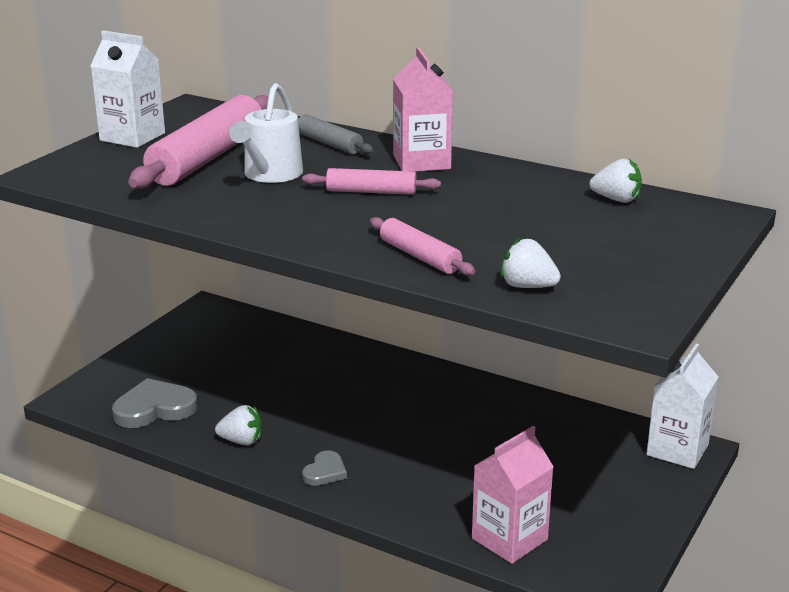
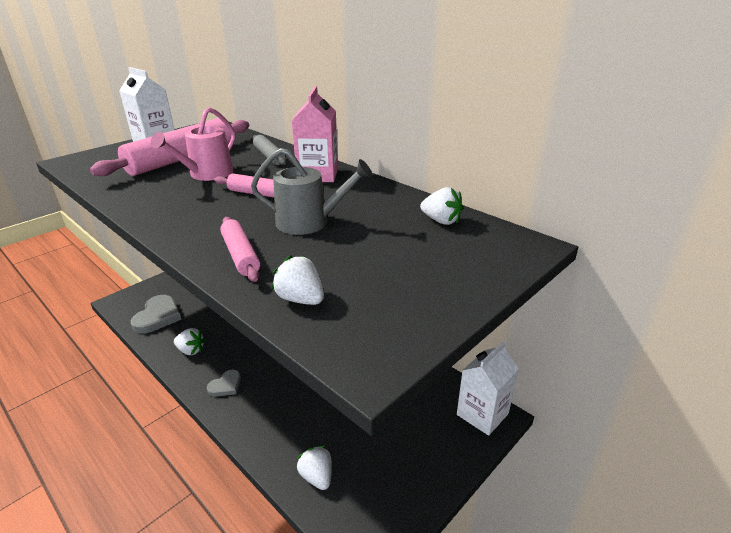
camera: 15 degrees right, 5 degrees up
(154, 408) = (158, 317): grey heart -> grey heart turned 105 degrees clockwise
(270, 174) = (207, 174): white watering can -> pink watering can
(465, 216) = (309, 222): none -> grey watering can
(509, 539) = (317, 476): pink carton -> white strawberry

